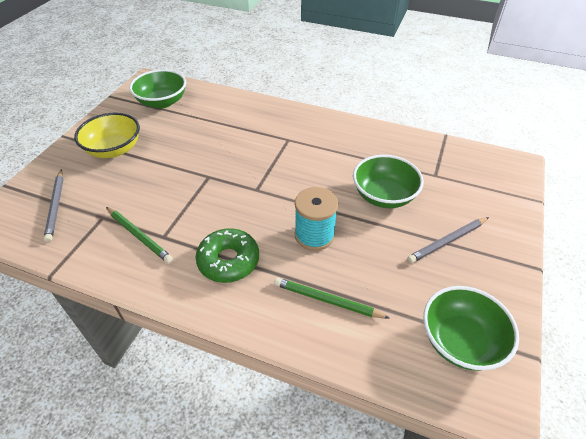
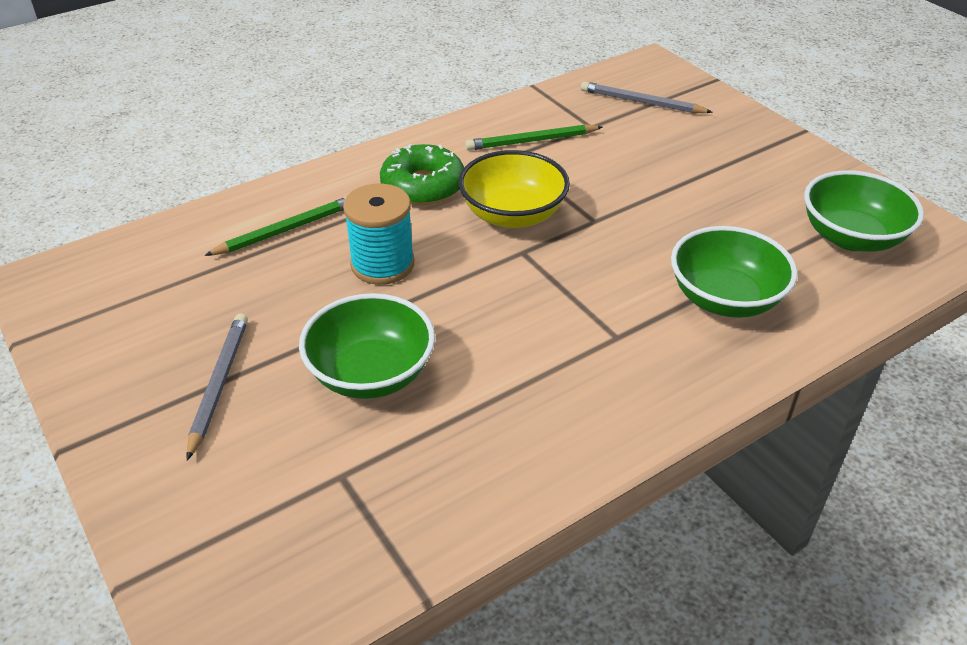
camera: 125 degrees right, 5 degrees down
(114, 149) = (733, 161): yellow bowl -> yellow bowl (513, 215)
(460, 341) = (113, 297): green bowl -> green bowl (725, 299)

